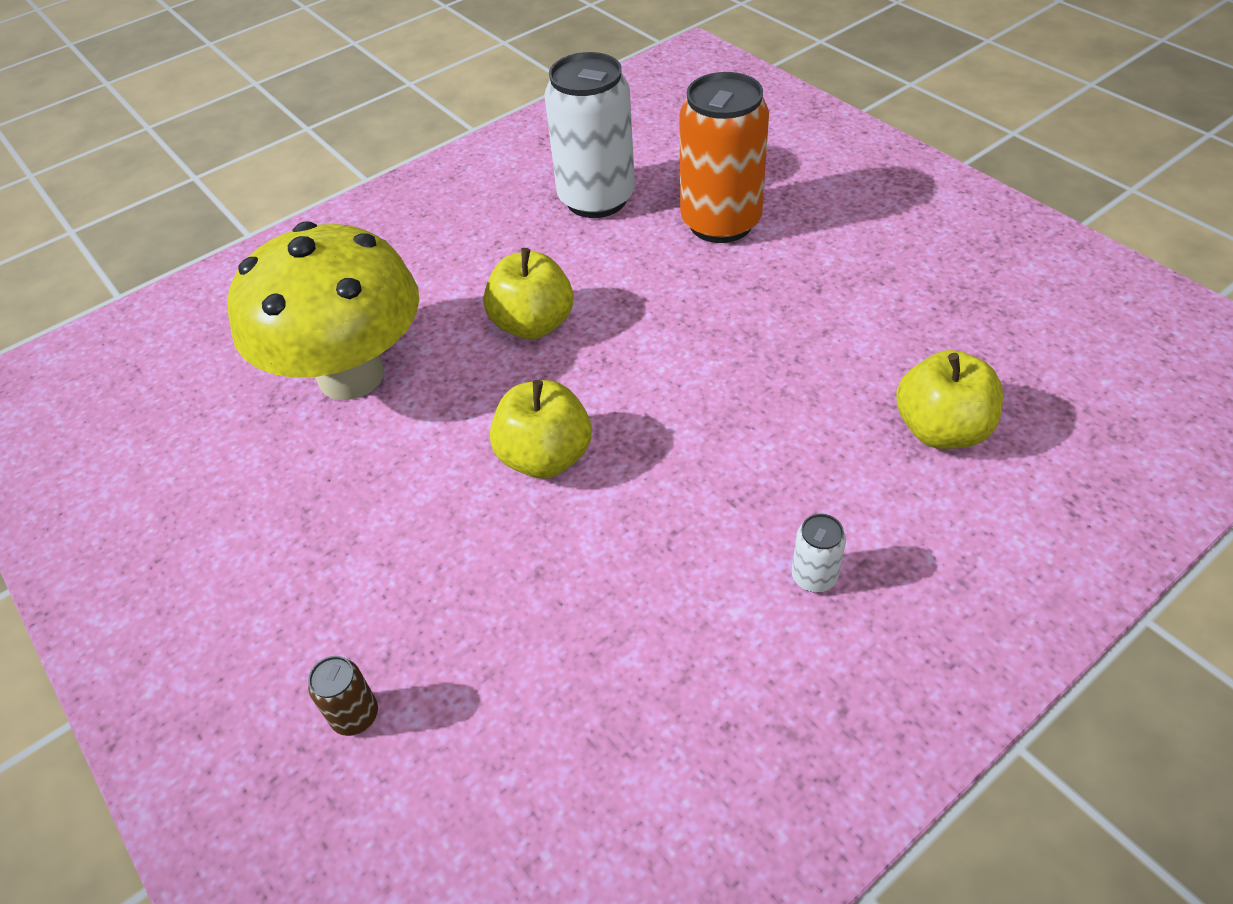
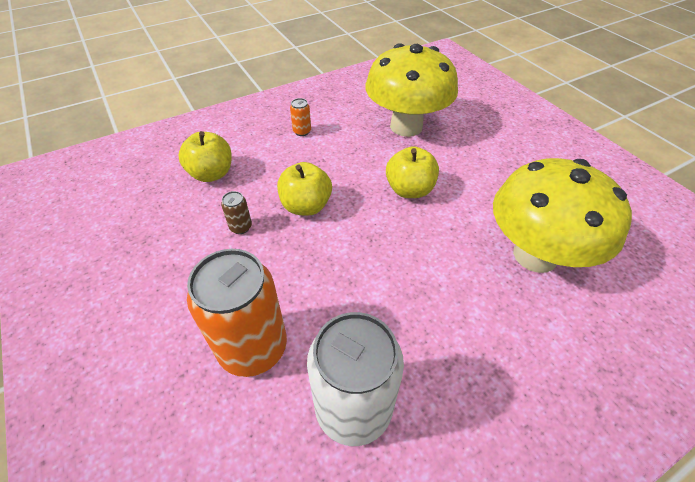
camera: 175 degrees left, 0 degrees up
(355, 715) = (480, 117): brown can -> brown can (241, 227)
(533, 324) = (416, 273): yellow apple -> yellow apple (306, 206)
(558, 639) = (406, 126): none -> yellow mushroom
(814, 577) = (302, 131): white can -> orange can

